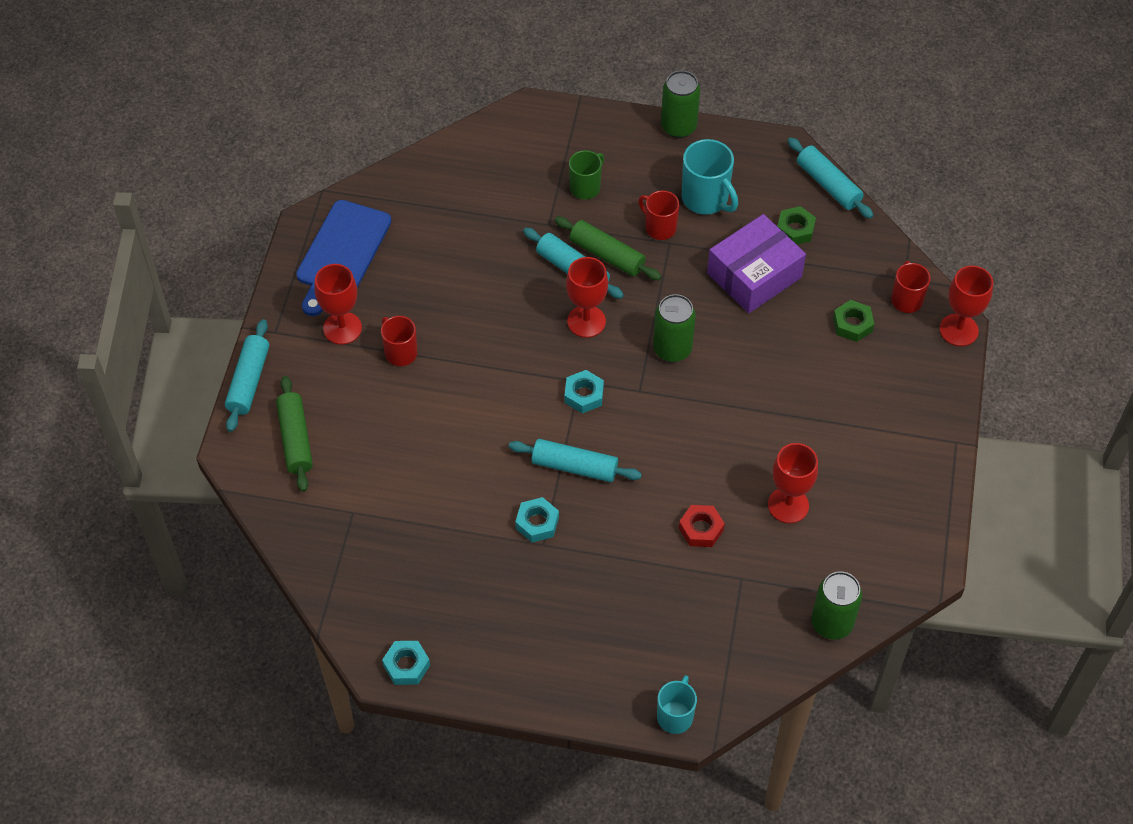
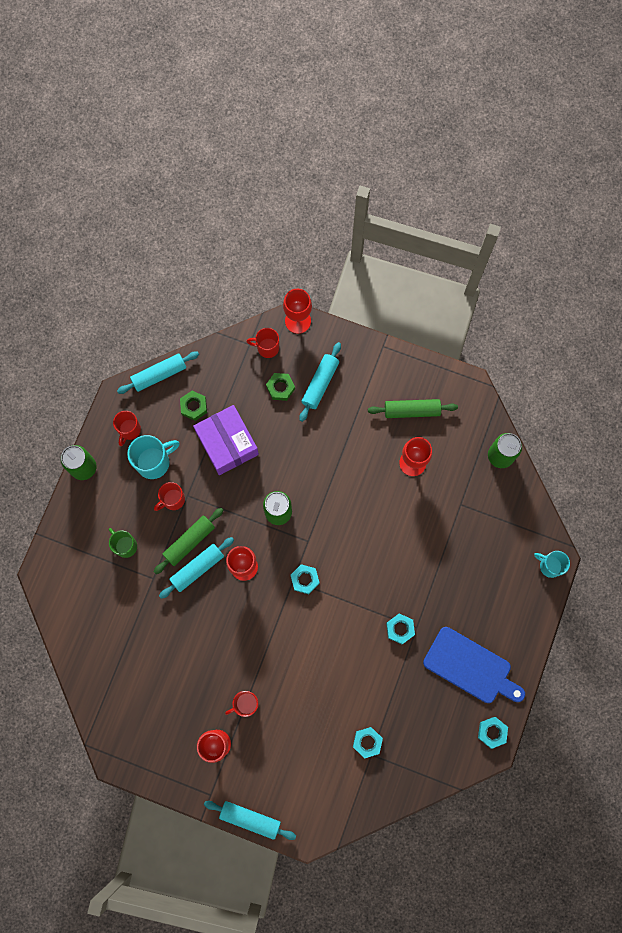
camera: 80 degrees left, 20 degrees up
(295, 439) = (305, 789): green rolling pin -> green rolling pin (412, 410)
(342, 253) = (148, 736): blue cutting board -> blue cutting board (470, 667)
(369, 504) = (367, 742): none -> turquoise nut
(574, 466) = (360, 596): turquoise rolling pin -> turquoise rolling pin (320, 384)
(701, 529) = (421, 522): red nut -> none
(742, 165) = (129, 430): none -> red mug

